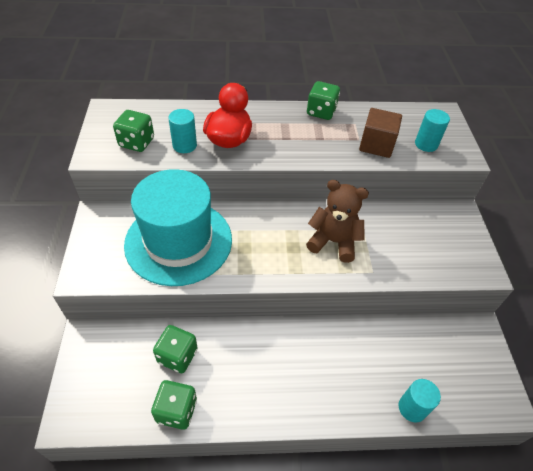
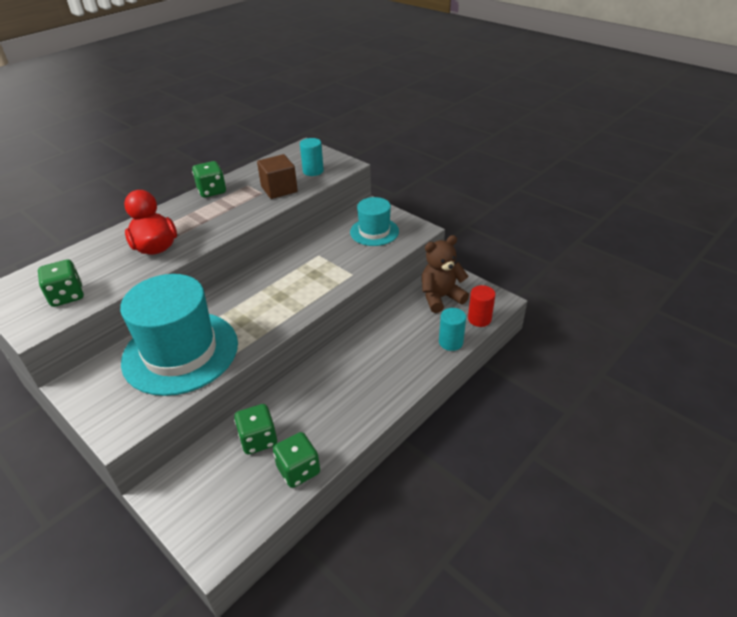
camera: 40 degrees left, 10 degrees down
(184, 145) = (119, 272): turquoise cylinder -> none
(333, 242) = (306, 274): brown teddy bear -> brown teddy bear (441, 297)
(437, 241) = (374, 232): none -> turquoise hat
(466, 408) = (479, 319): none -> red cylinder

